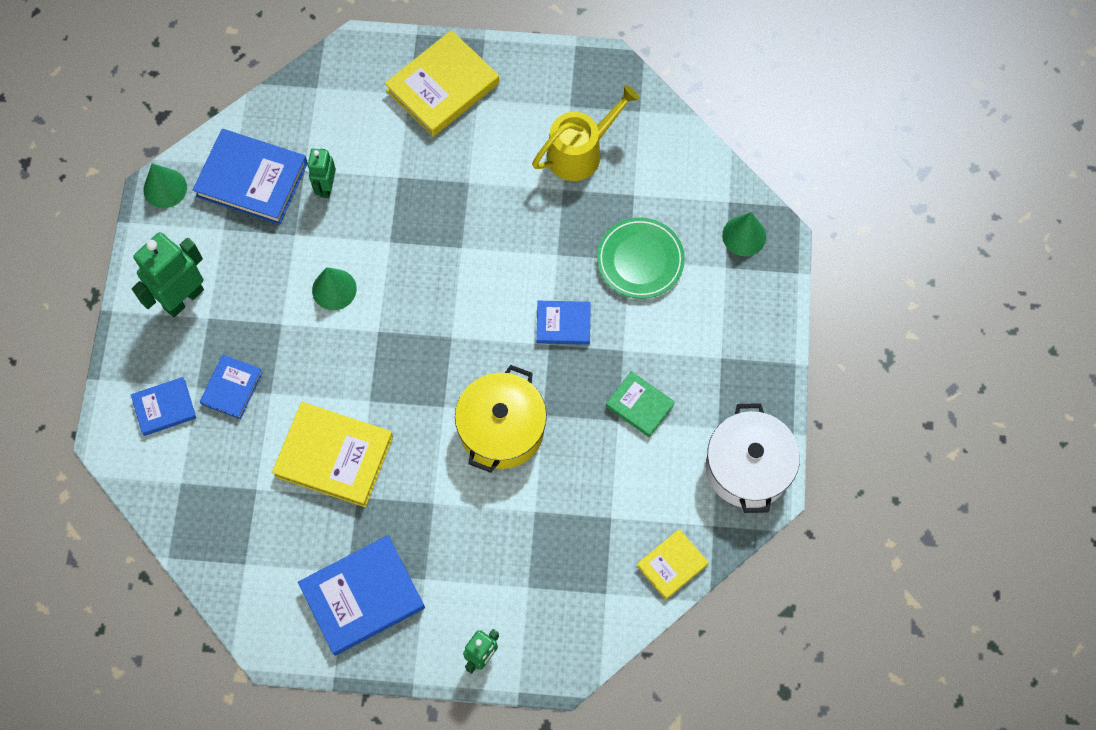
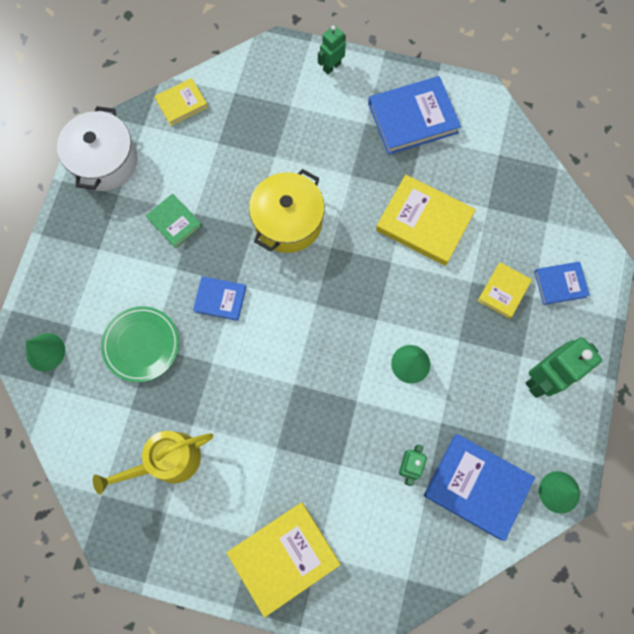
camera: 170 degrees left, 5 degrees up
(232, 388) = (503, 291): blue book -> yellow book

